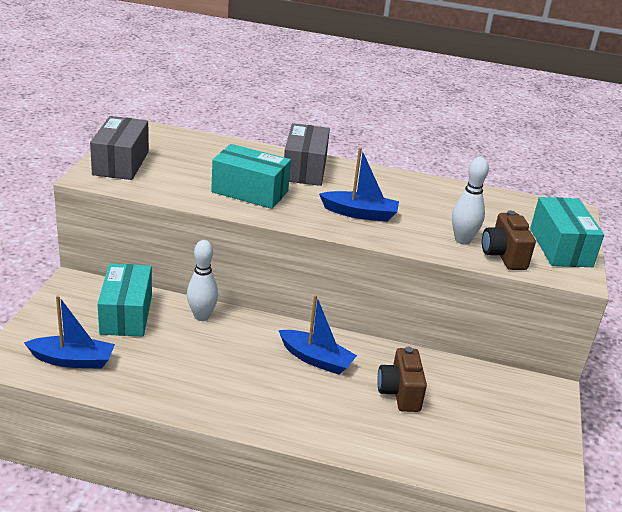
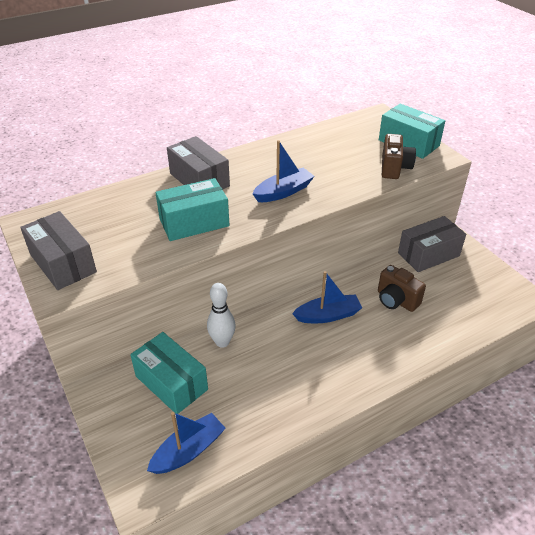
camera: 40 degrees left, 10 degrees up
(462, 240) = (361, 172): white bowling pin -> none
(499, 384) = (428, 254): none -> grey box
(503, 256) = (394, 168): brown camera -> brown camera turned 120 degrees counterclockwise

